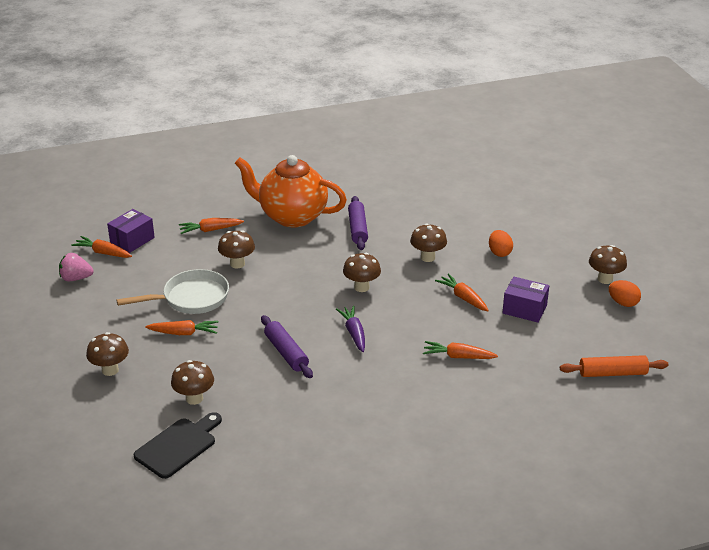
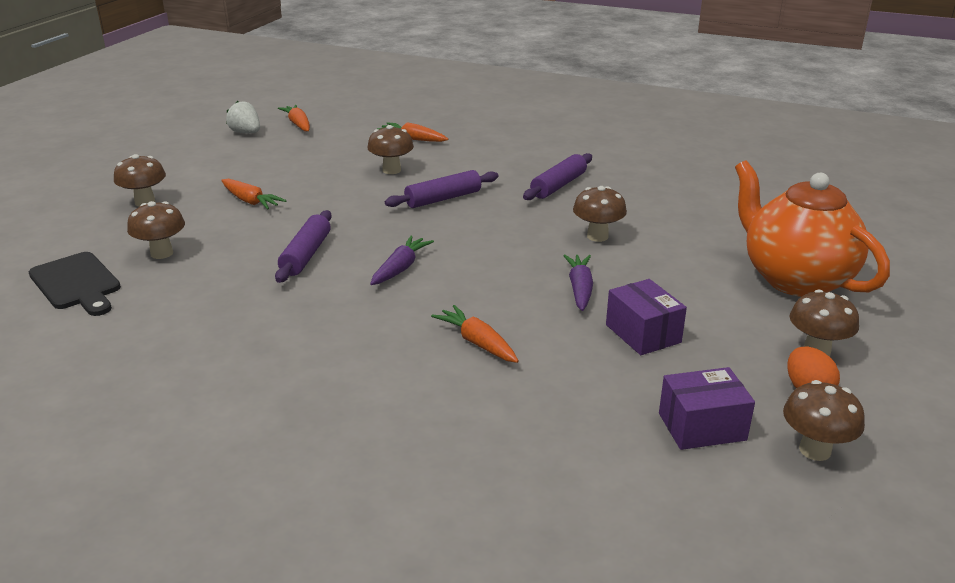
camera: 40 degrees right, 5 degrees down
(76, 278) = (246, 133): pink strawberry -> white strawberry
(132, 240) = (336, 124): purple box -> purple box (702, 426)
(178, 446) = (76, 283): black cutting board -> black cutting board turned 60 degrees clockwise
(191, 298) = (305, 179): white pan -> none
(292, 216) = (507, 154): orange teapot -> orange teapot (795, 279)
(304, 271) = (443, 198): none -> purple rolling pin
(361, 287) = (478, 233): brown mushroom -> brown mushroom (815, 450)
(463, 298) = (580, 289): orange carrot -> purple carrot
(499, 252) = (697, 265): orange egg -> none
(612, 373) = (665, 467): orange rolling pin -> none

